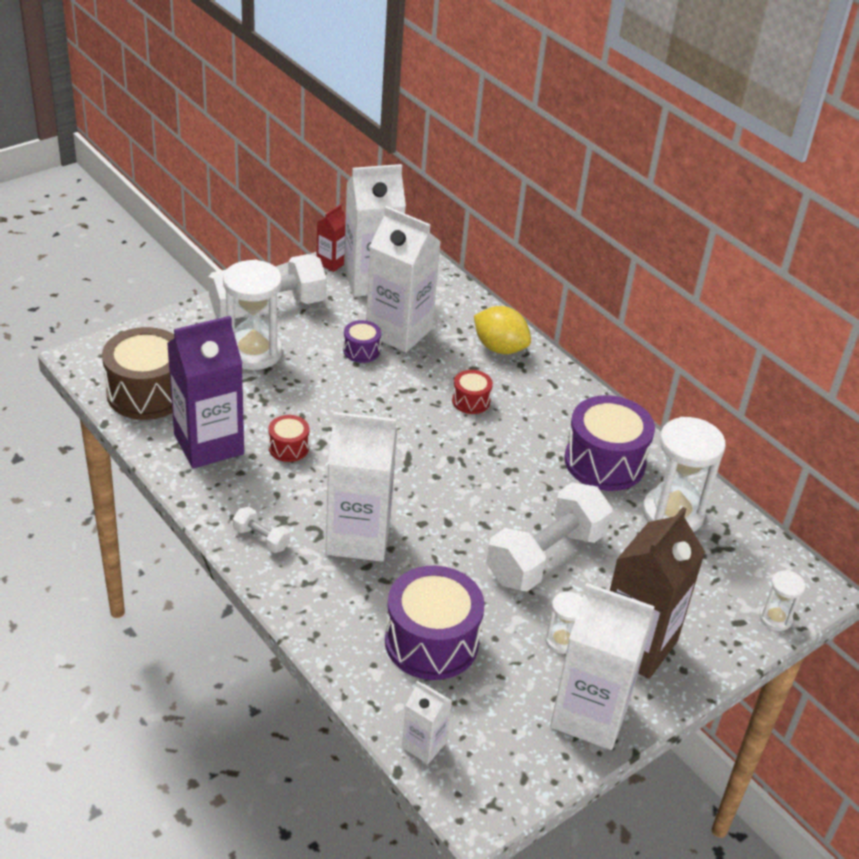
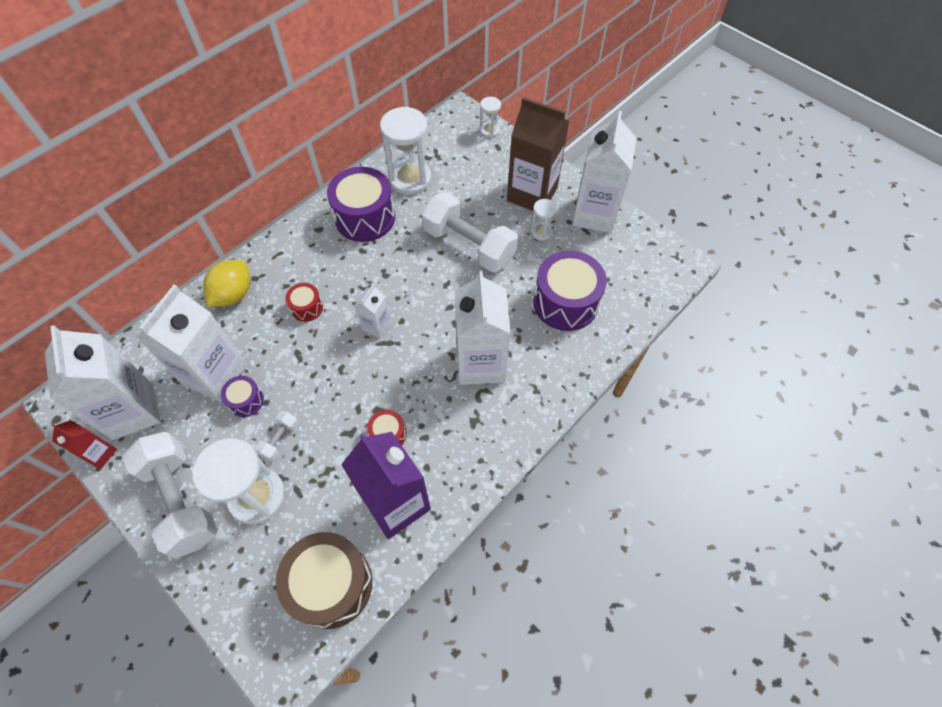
camera: 95 degrees left, 20 degrees up
(261, 538) = (499, 432): white dumbbell -> white dumbbell (280, 439)
(424, 745) = (649, 296): white carton -> white carton (376, 326)

